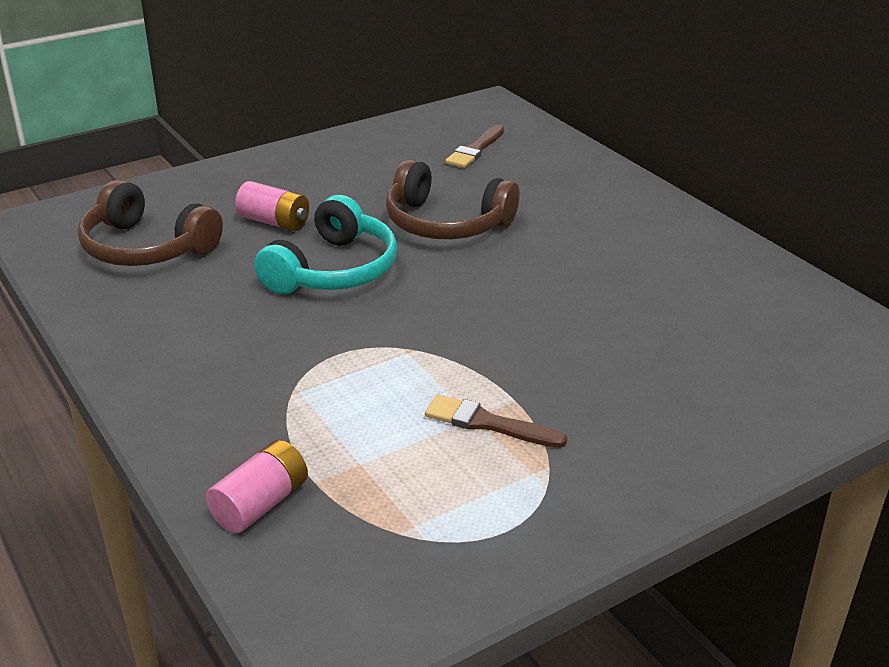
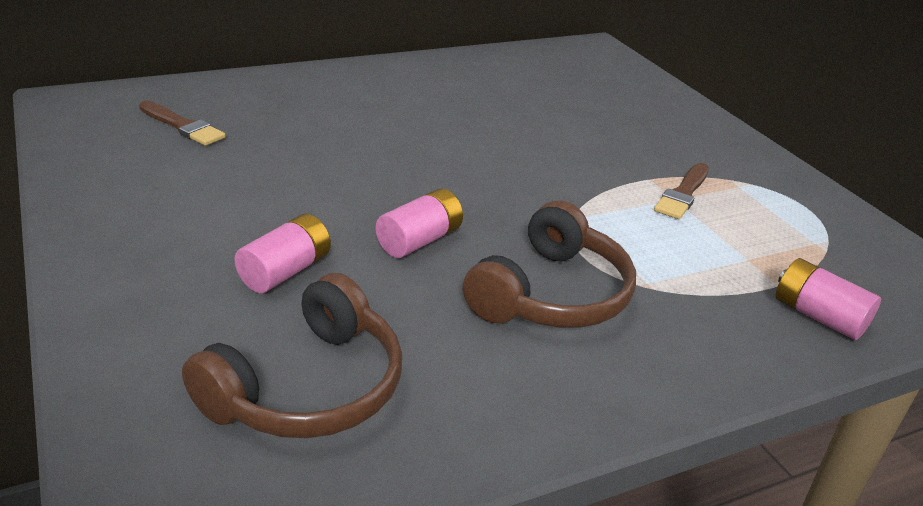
camera: 85 degrees left, 0 degrees up
(333, 270) = (419, 240): turquoise headphones -> pink battery
(446, 223) = (343, 165): brown headphones -> brown headphones (551, 294)

